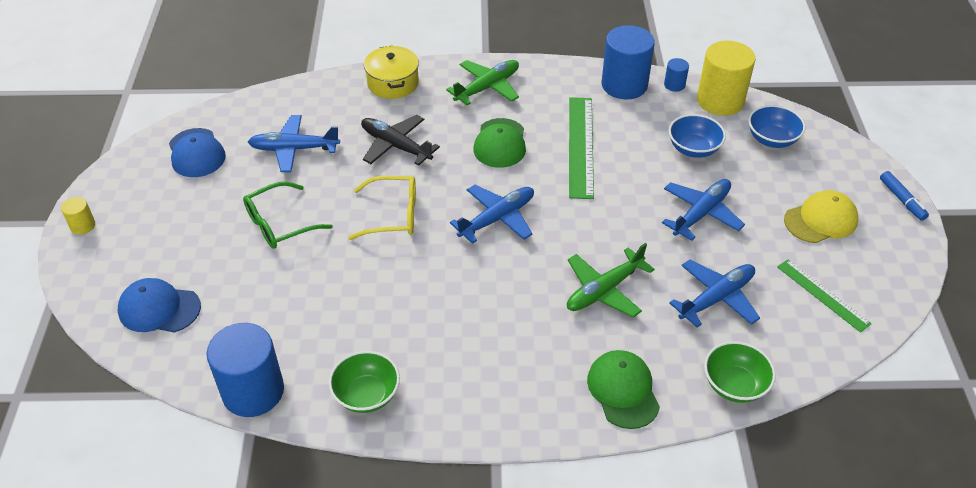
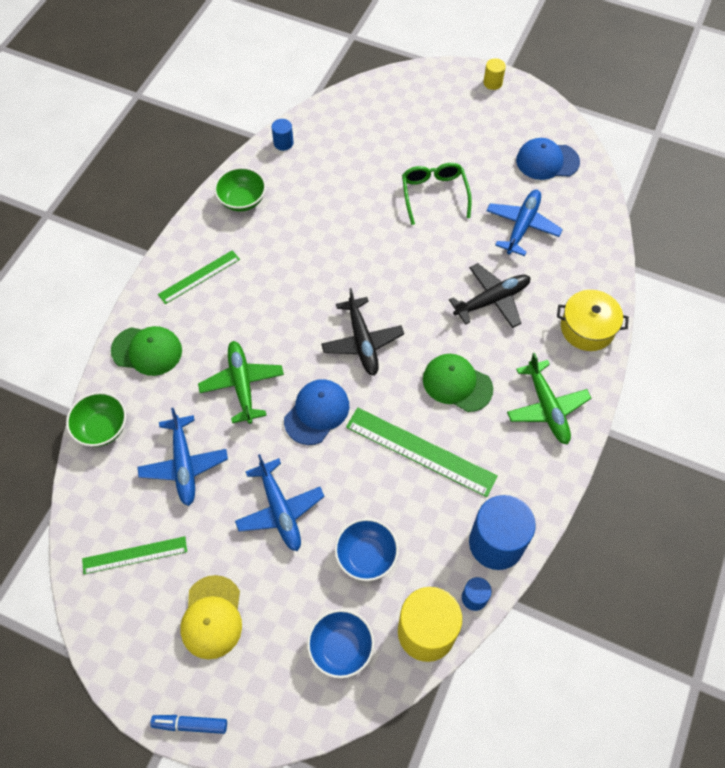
camera: 115 degrees right, 15 degrees up
(159, 309) = (385, 110): blue cap -> blue cap (317, 412)
(253, 391) = (283, 143): blue cylinder -> blue cylinder, size x0.46
(393, 215) = (405, 270): yellow glasses -> none
(497, 219) = (362, 341): blue plane -> black plane
(500, 387) = (199, 277): none -> green ruler

